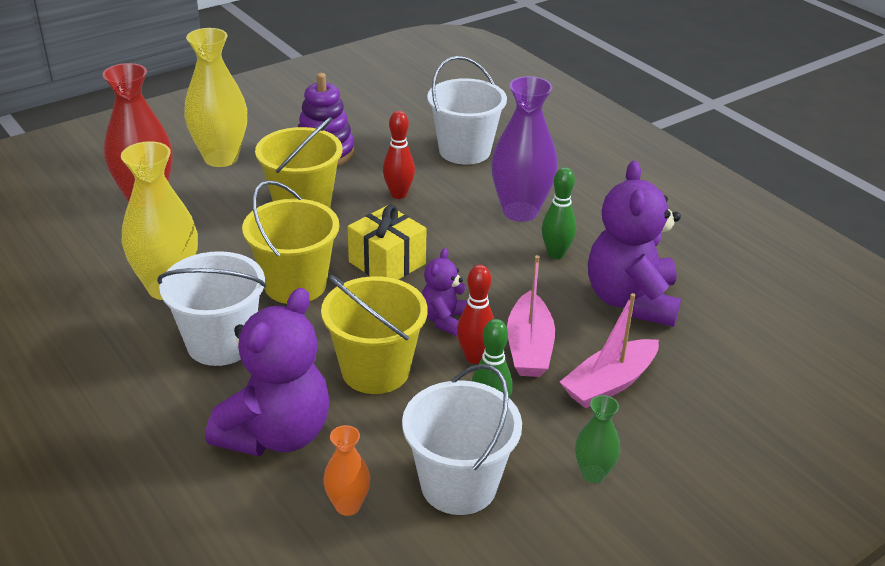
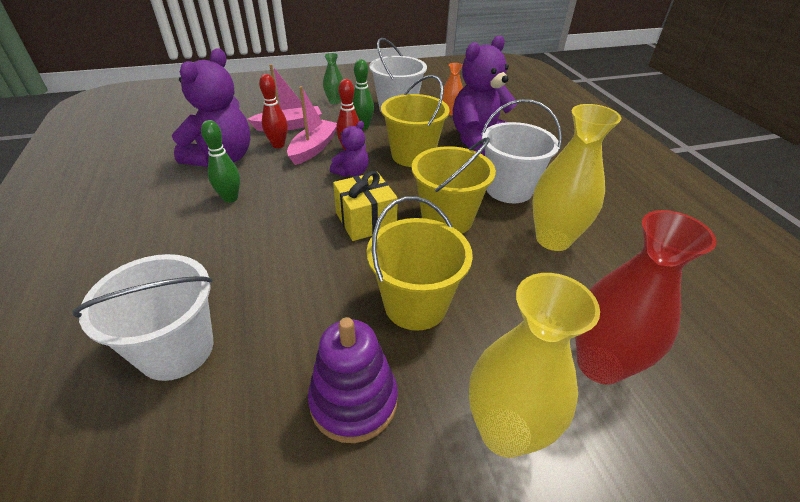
camera: 160 degrees left, 5 degrees up
(398, 194) = (307, 294): red bowling pin -> red bowling pin (278, 145)
(520, 211) = (212, 243): purple vase -> none

